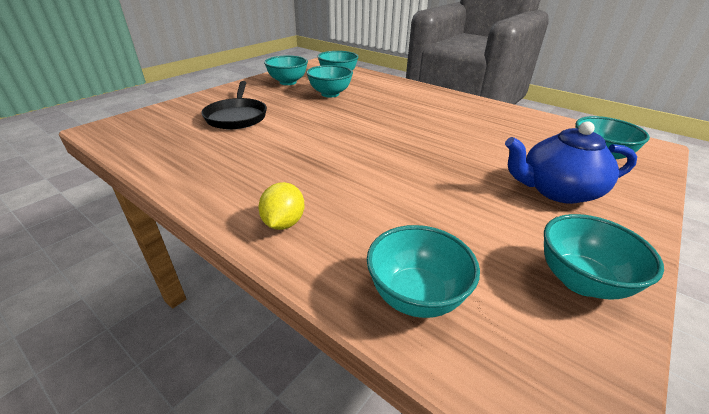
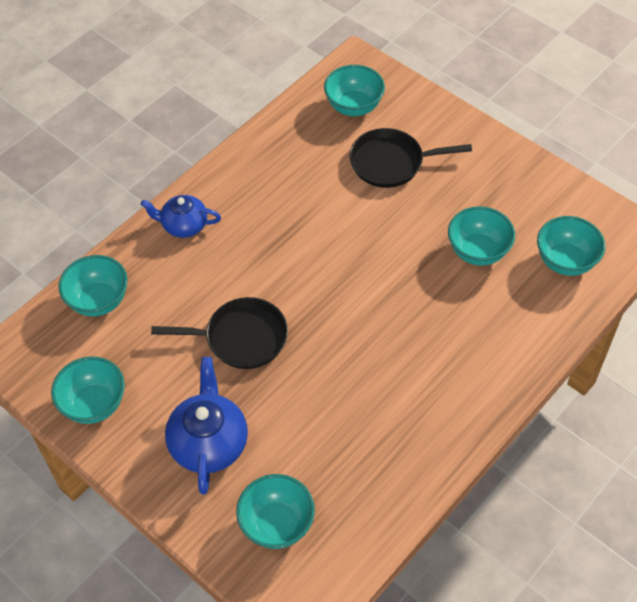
camera: 95 degrees right, 20 degrees up
(283, 223) = (184, 225): yellow lemon -> blue teapot
(288, 82) = (525, 199): turquoise bowl -> turquoise bowl (354, 107)
(433, 178) = (241, 338): none -> black pan

